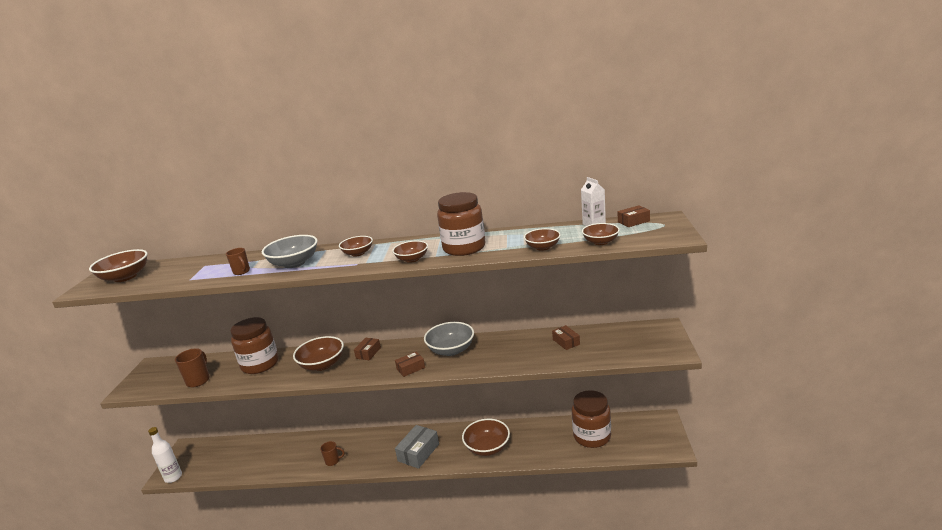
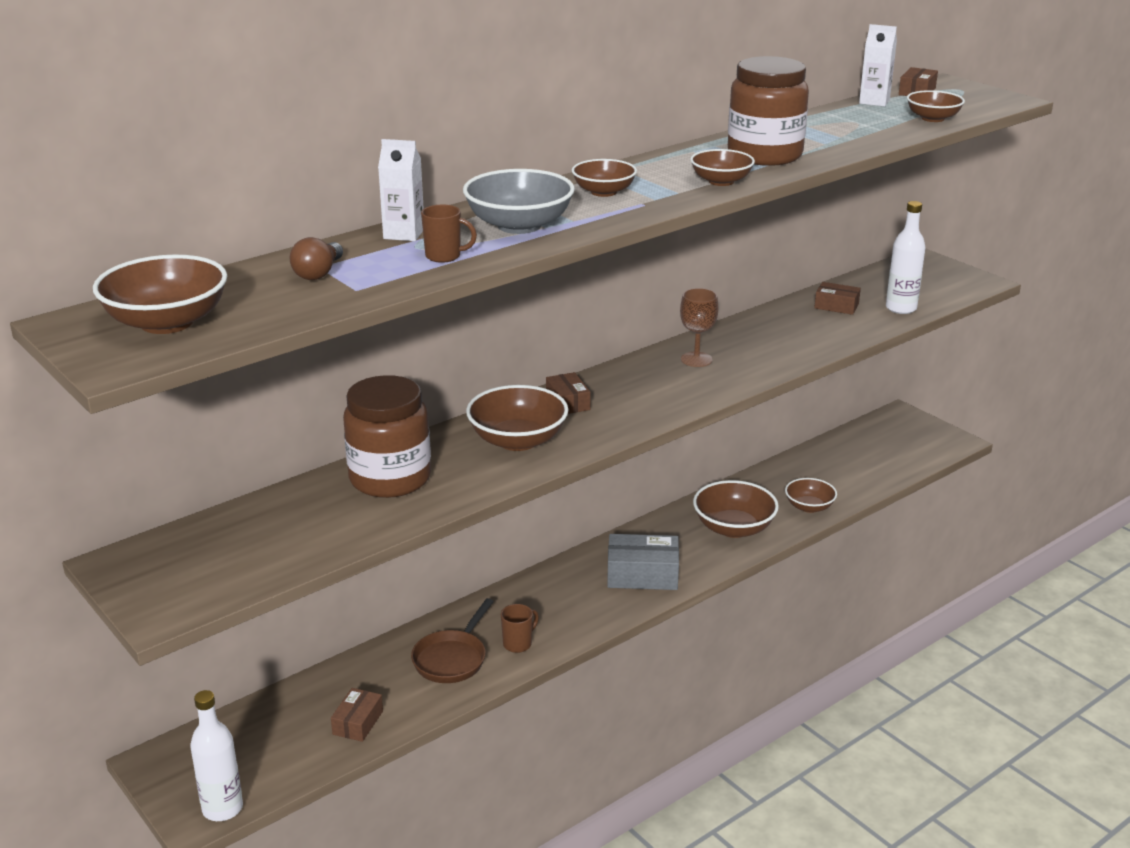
camera: 45 degrees left, 5 degrees up
(198, 268) = (318, 273): none -> brown light bulb
(198, 380) = (307, 541): brown mug -> none
(256, 257) = (404, 234): none -> white carton
(305, 455) = (452, 659): none -> brown pan
(410, 368) = (680, 398): brown box -> brown box (358, 722)
(418, 452) = (642, 574): grey box -> grey box turned 75 degrees counterclockwise
(451, 350) = (696, 359): grey bowl -> brown goblet
(543, 247) = (874, 136): brown bowl -> brown bowl (809, 507)
(592, 436) = (847, 463): brown jar -> none
(598, 355) = (901, 308): none -> white bottle

